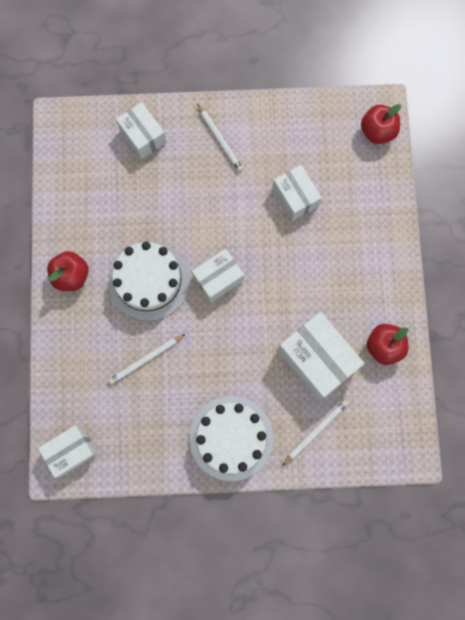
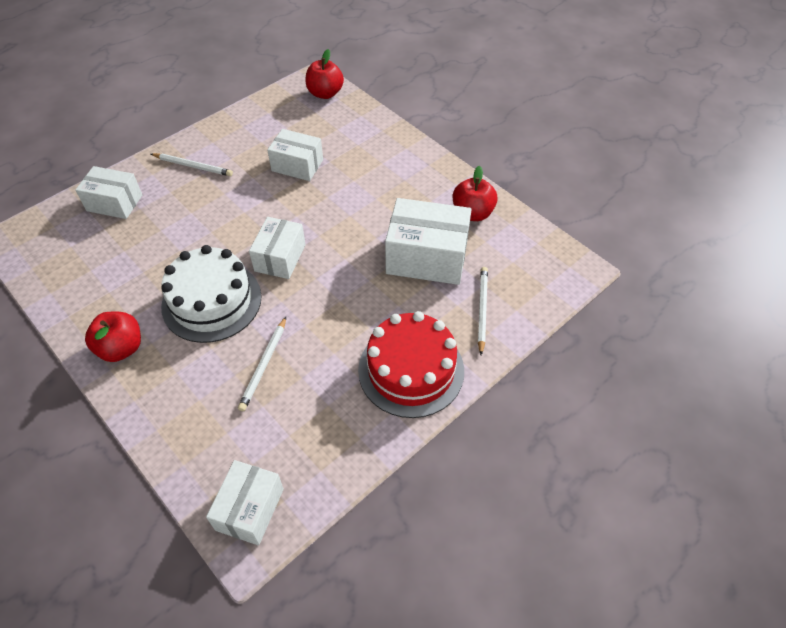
camera: 40 degrees left, 25 degrees down
(231, 438) = (411, 370): white cake -> red cake

